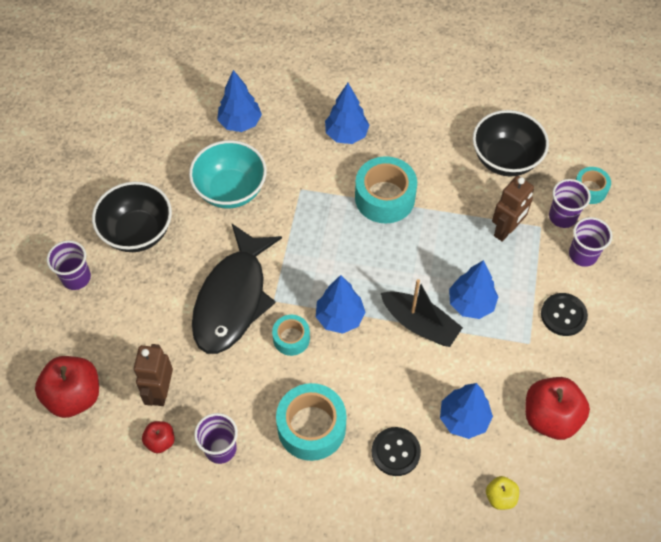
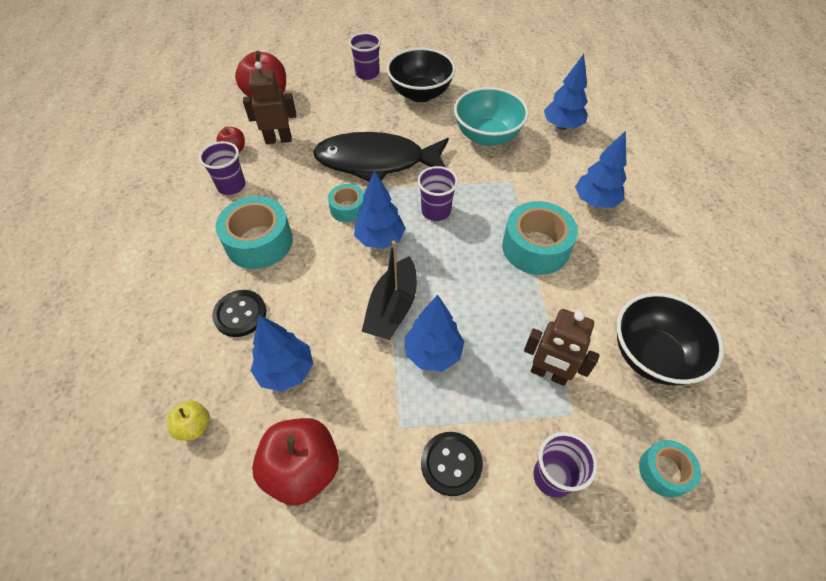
camera: 75 degrees right, 5 degrees down
(562, 217) = (601, 440): purple cup -> purple cup (436, 211)

